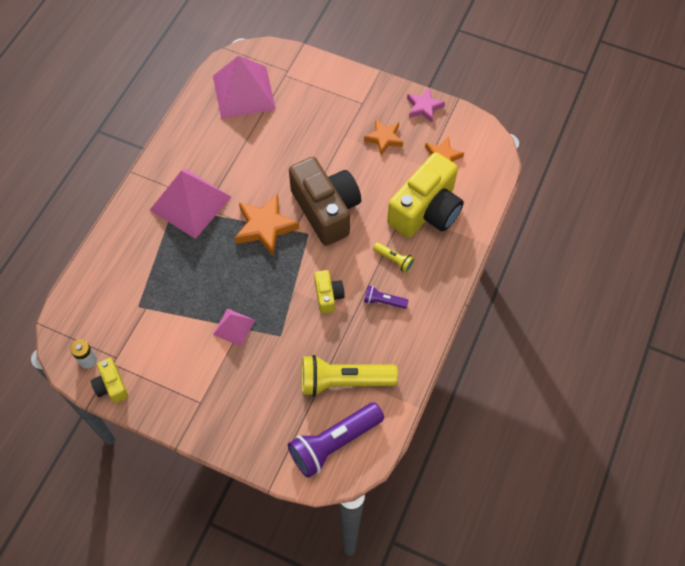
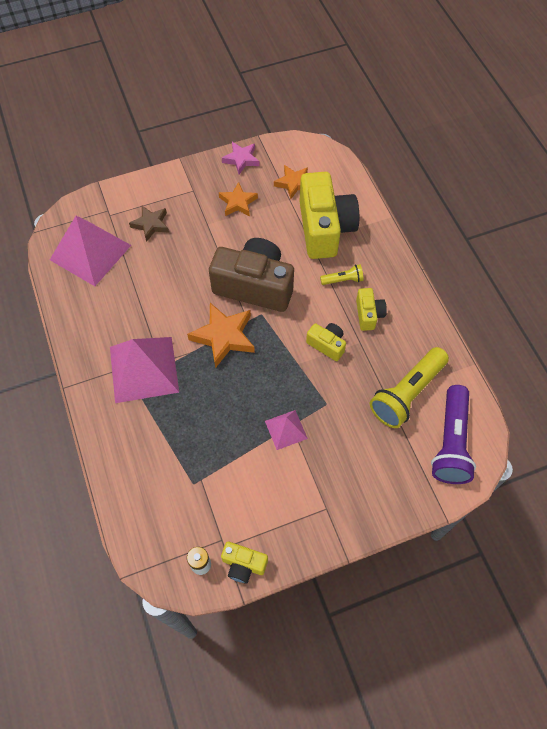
camera: 45 degrees left, 0 degrees up
(305, 105) = (151, 224): none -> brown star
(383, 301) = (368, 314): purple flashlight -> yellow camera

